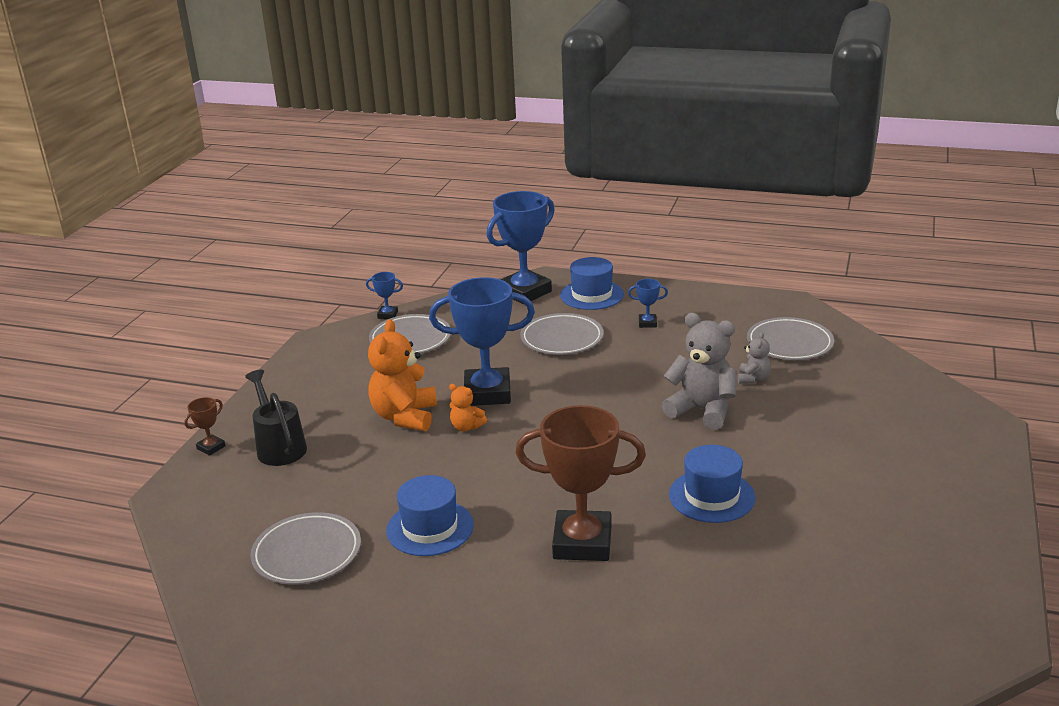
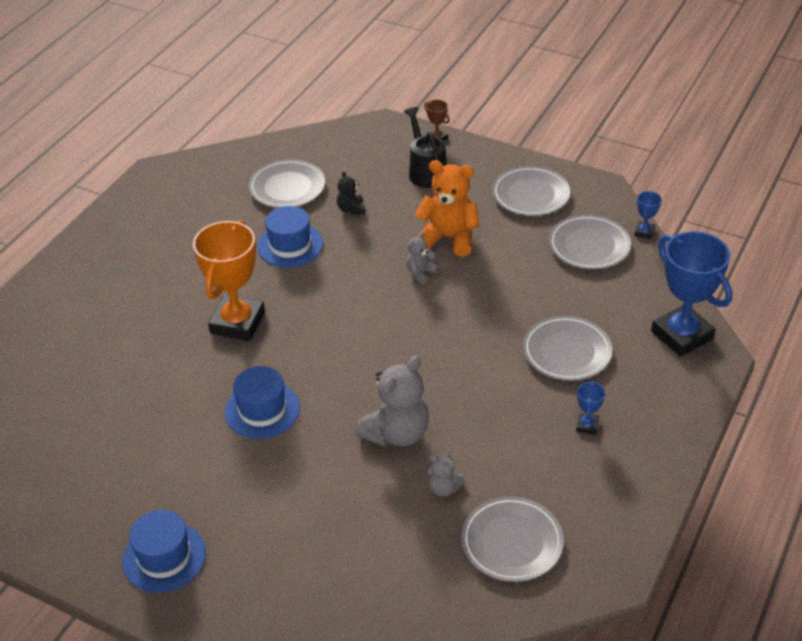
camera: 100 degrees right, 15 degrees up
(279, 447) = (426, 171): black watering can -> black watering can turned 90 degrees counterclockwise
(328, 376) = (530, 195): none -> grey plate
(355, 491) = (351, 209): none -> black teddy bear
(466, 427) = (420, 272): orange teddy bear -> grey teddy bear
(487, 393) = (473, 289): blue trophy -> none
(582, 542) = (237, 323): brown trophy -> orange trophy
(592, 295) = (666, 389): blue hat -> blue hat (164, 557)

